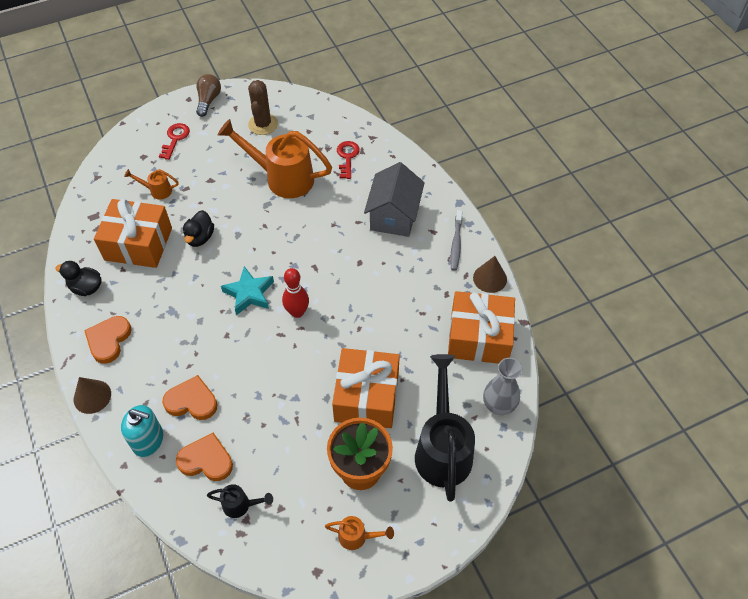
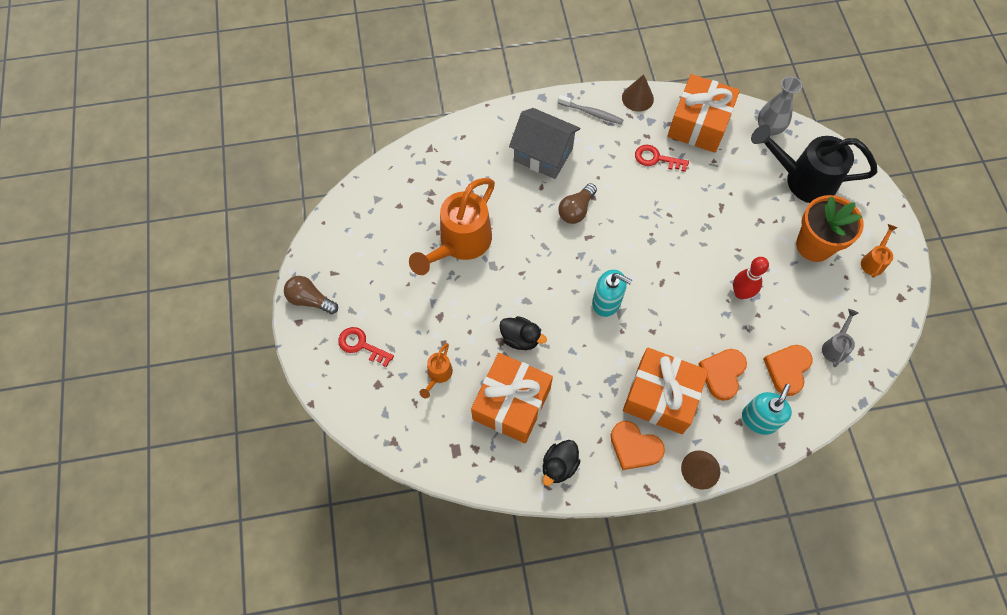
camera: 75 degrees left, 10 degrees up
(241, 505) = (835, 346): black watering can -> grey watering can
(249, 293) = (606, 302): turquoise star -> turquoise soap dispenser
(263, 124) = (372, 248): brown cactus -> none
(297, 312) = (639, 263): red bowling pin -> red bowling pin (741, 293)
(341, 252) = (576, 210): none -> brown light bulb
(347, 157) = (451, 177): red key -> red key (656, 158)
(366, 397) = (743, 225): orange gift -> orange gift (661, 397)

